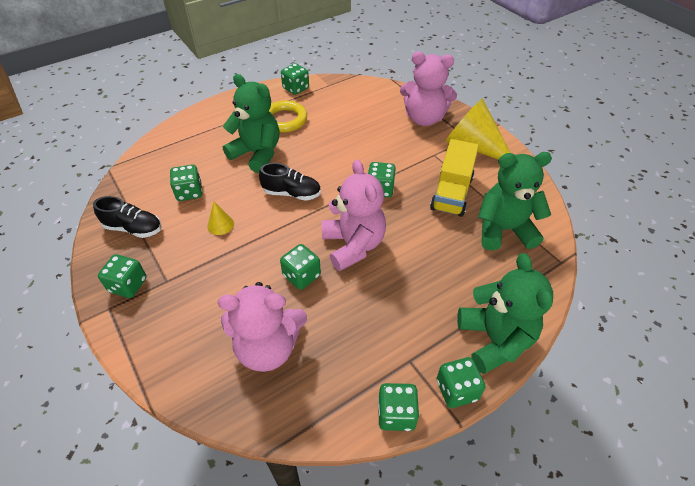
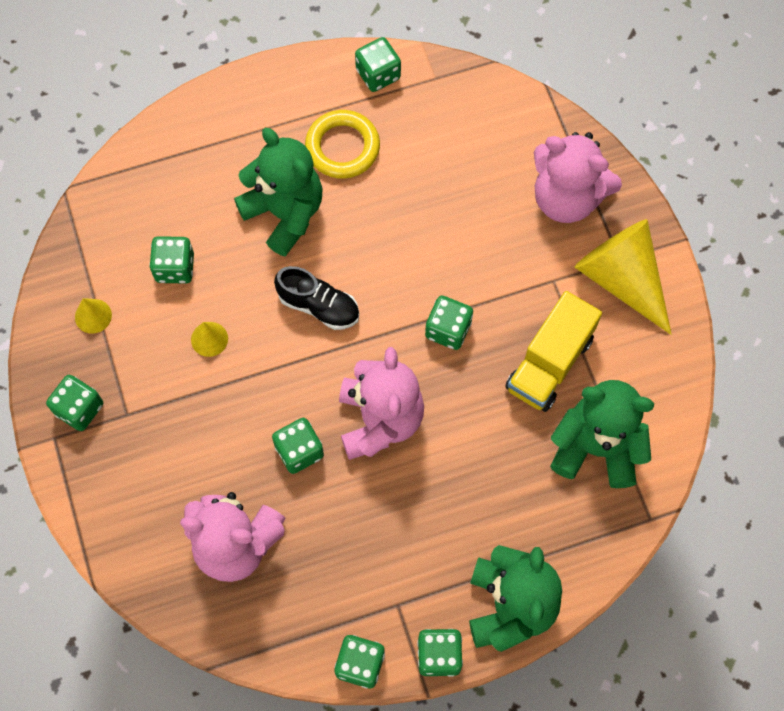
camera: 15 degrees right, 20 degrees up
(134, 228) = (93, 316): black shoe -> yellow cone

